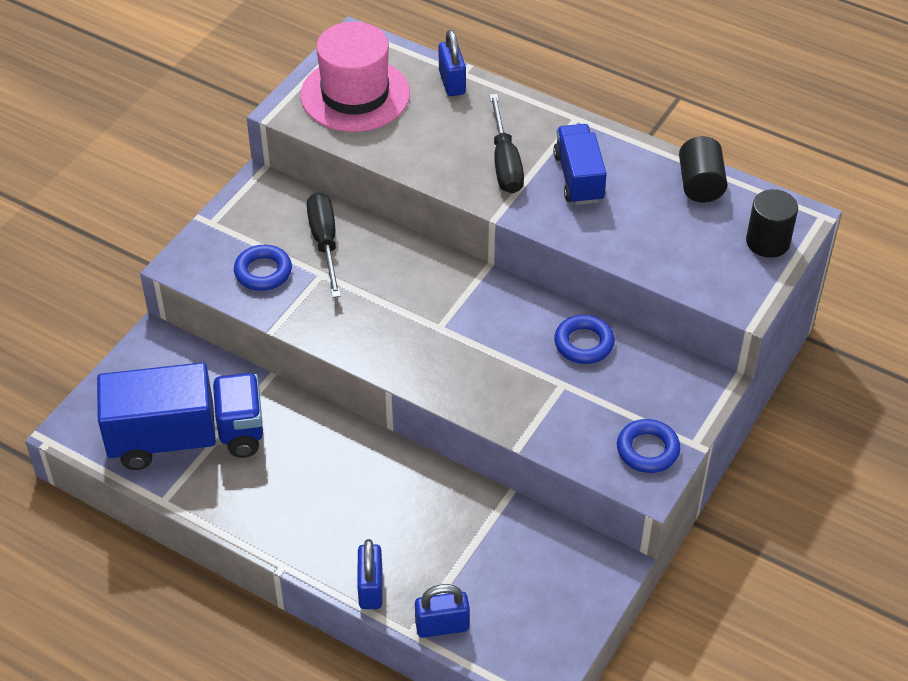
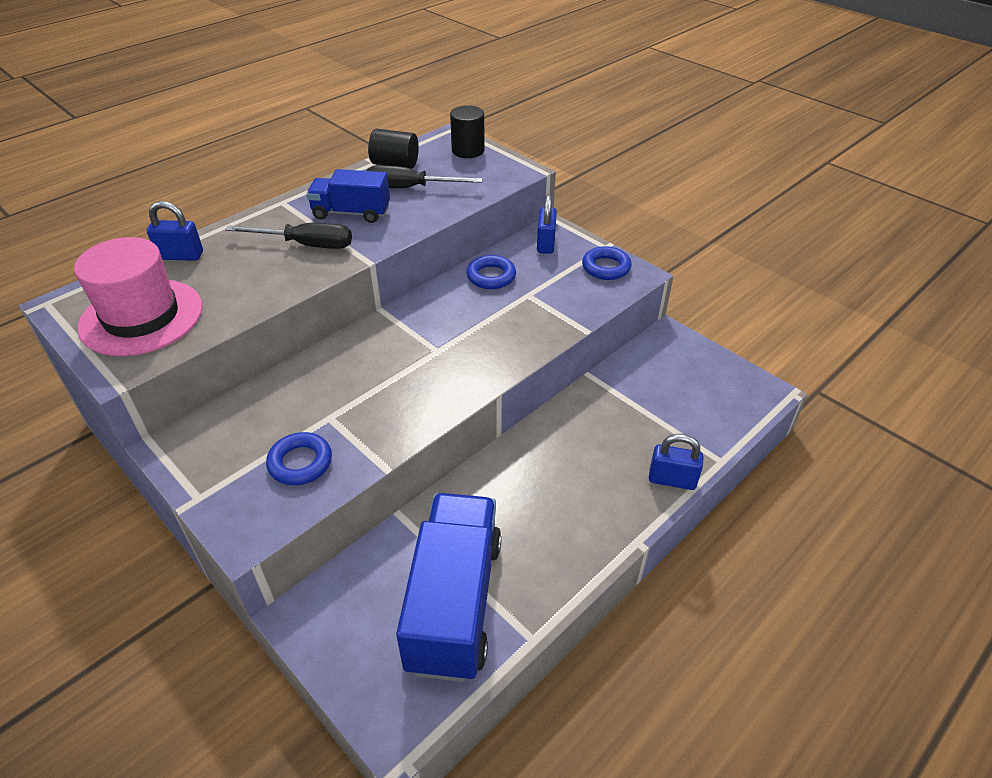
camera: 75 degrees left, 5 degrees down
(325, 243) = (289, 408): black screwdriver -> black screwdriver (410, 188)
(442, 626) = (716, 440): blue padlock -> blue padlock (545, 244)

